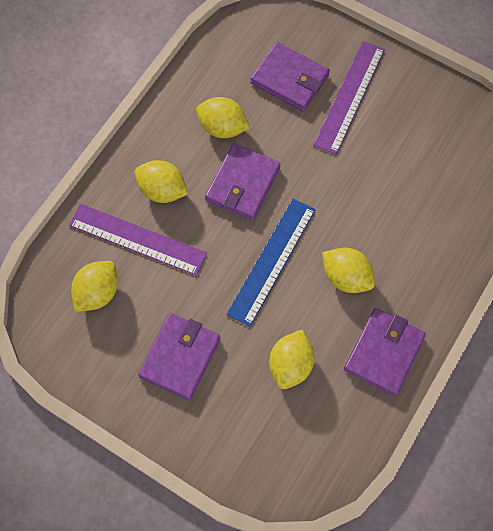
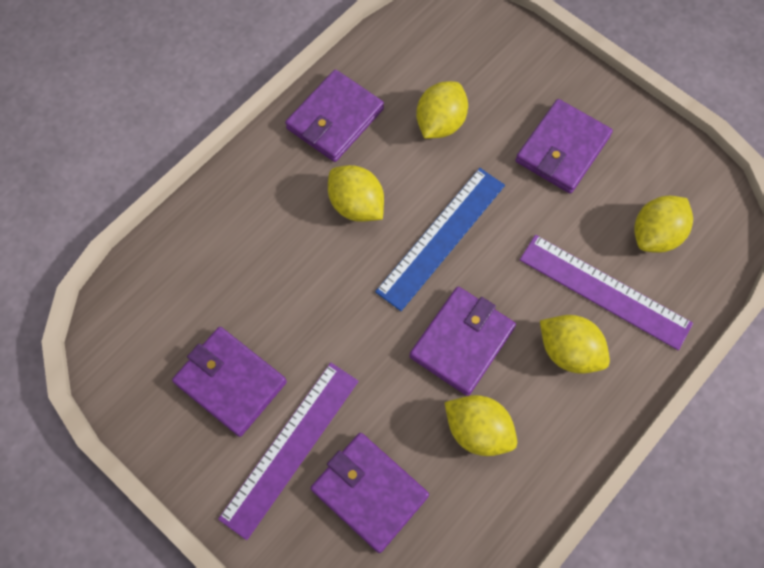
camera: 170 degrees left, 0 degrees up
(403, 130) = (230, 382): none -> purple wallet

